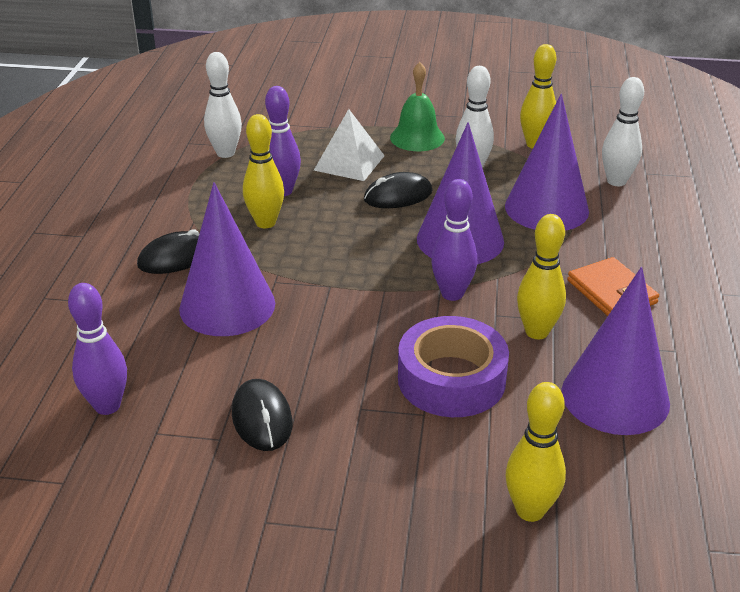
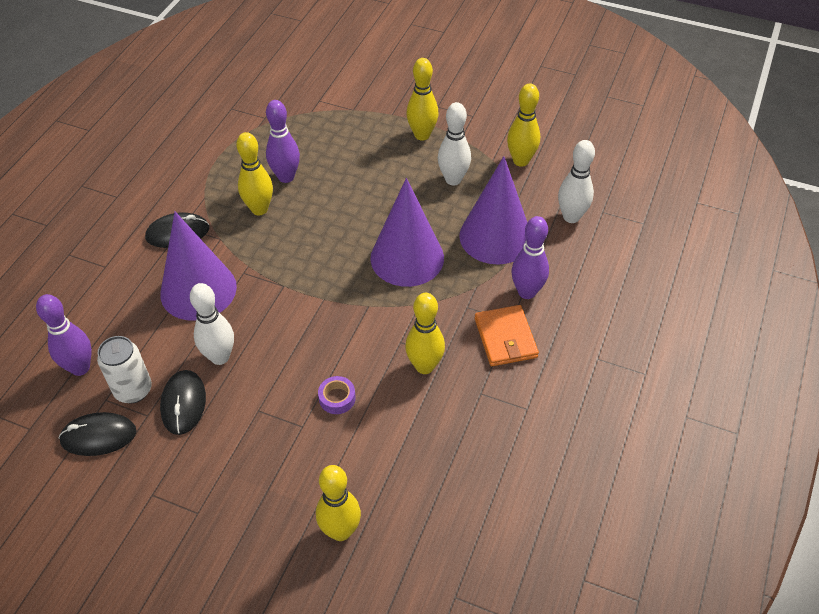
camera: 15 degrees right, 15 degrees up
(189, 416) = (133, 390): none -> white can
(225, 153) = (256, 126): white bowling pin -> white bowling pin (220, 357)
(349, 163) = (353, 154): white pyramid -> none
(398, 195) = (377, 199): black mouse -> black mouse (98, 436)
(417, 138) = (422, 135): green bell -> yellow bowling pin
(451, 379) = (337, 398): purple tape -> purple tape, size x0.43
(452, 294) = (375, 313): purple bowling pin -> purple bowling pin (527, 292)
(615, 396) = (455, 443): purple cone -> none

